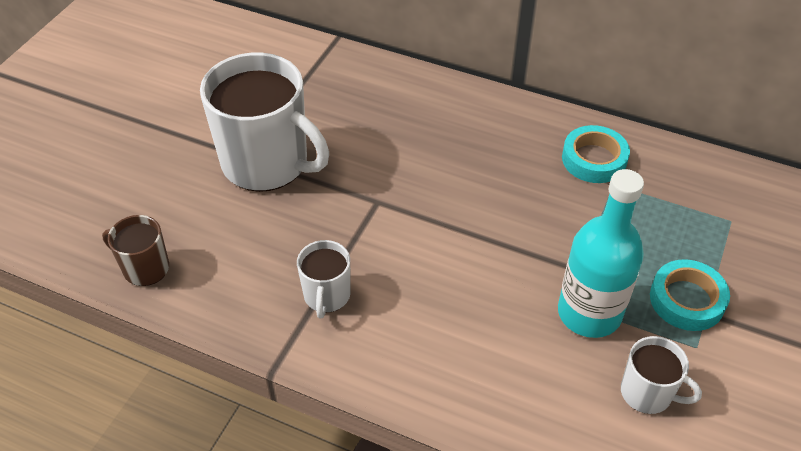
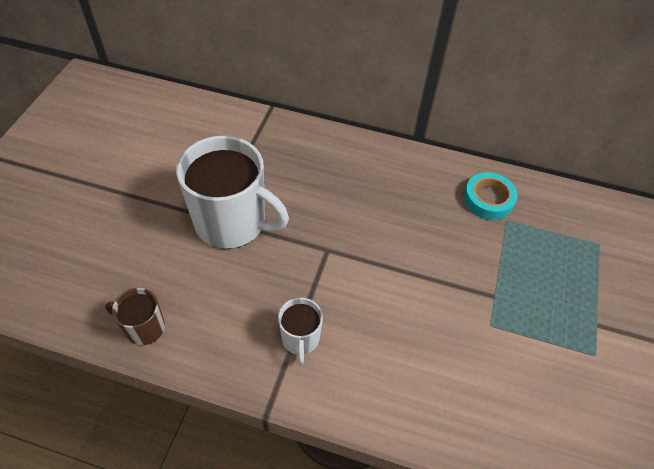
camera: 10 degrees left, 5 degrees up
(589, 313) = (509, 334): turquoise bottle -> none
(647, 393) = (567, 400): white mug -> none
(687, 300) = (580, 315): turquoise tape -> none

